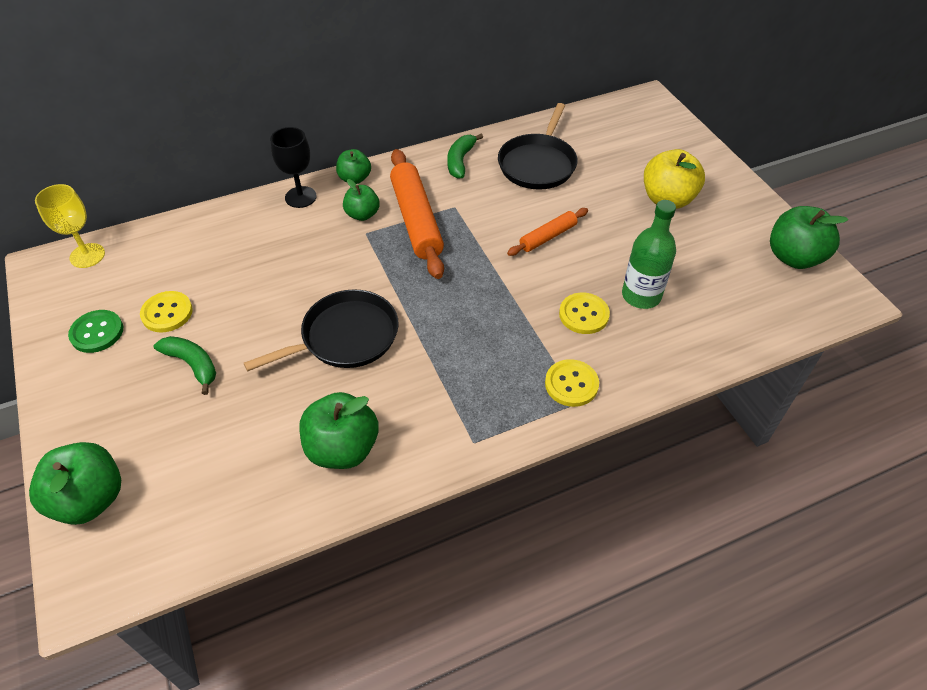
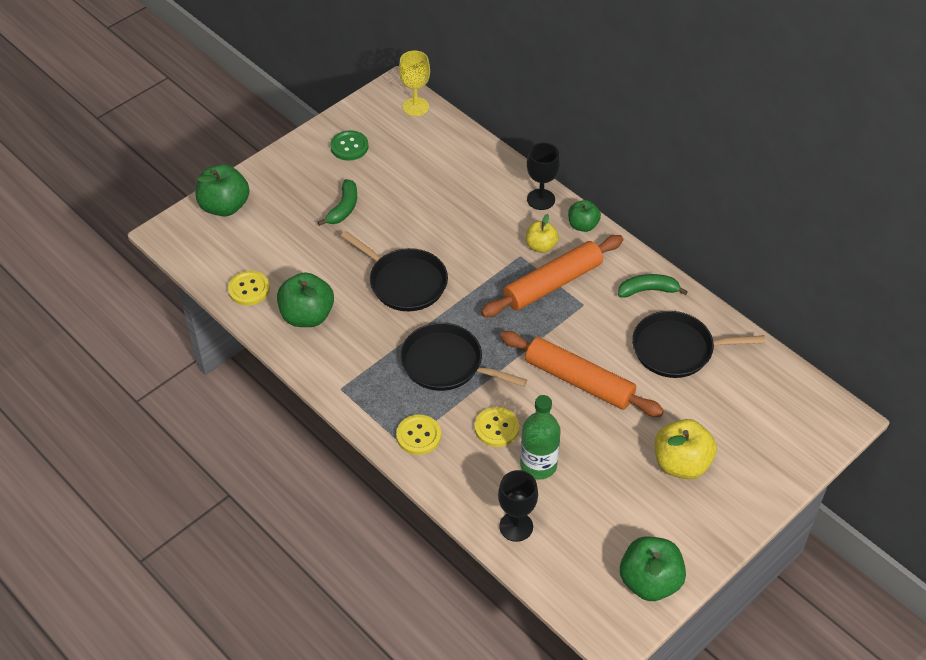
camera: 70 degrees right, 0 degrees up
(167, 313) = (382, 174): yellow button -> yellow button (249, 289)
(362, 214) = (541, 246): green apple -> yellow apple
(481, 332) = (446, 363): none -> black pan
(547, 237) = (579, 381): orange rolling pin -> orange rolling pin, size x1.84
(713, 334) = (516, 526): none -> black goblet

